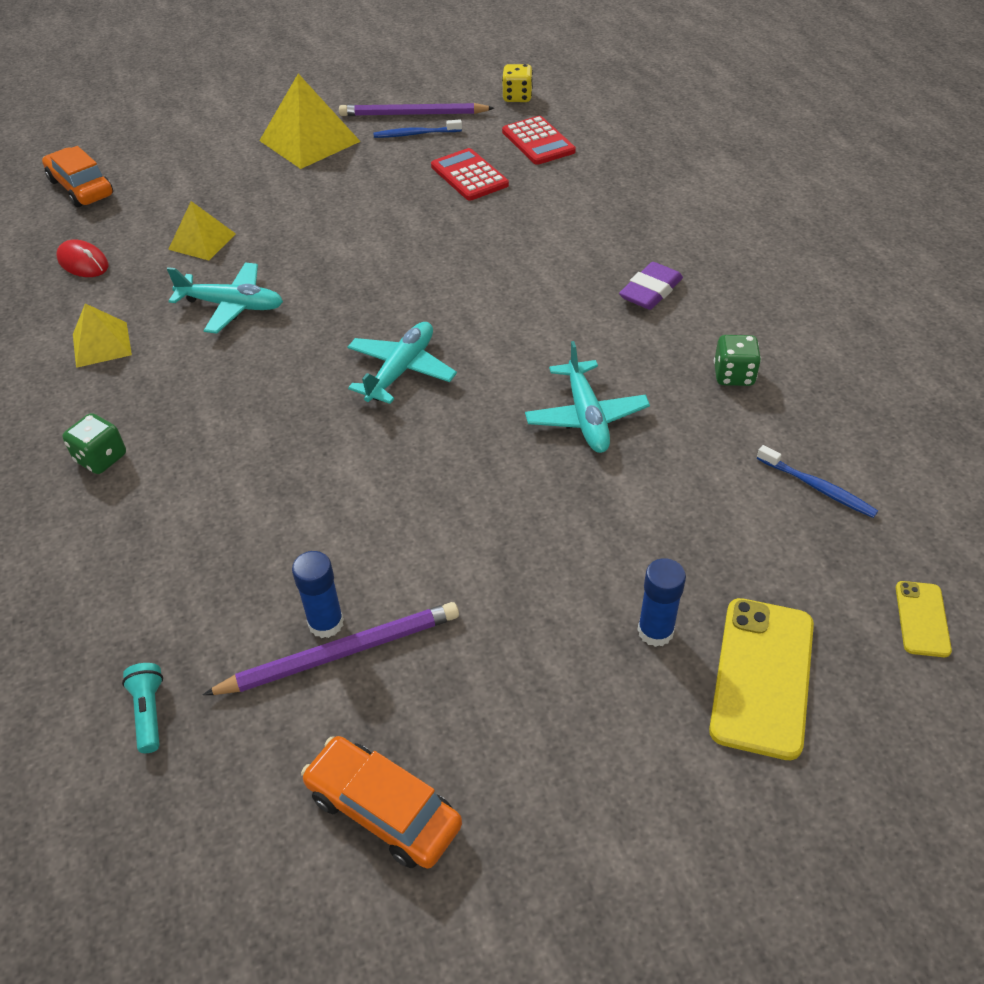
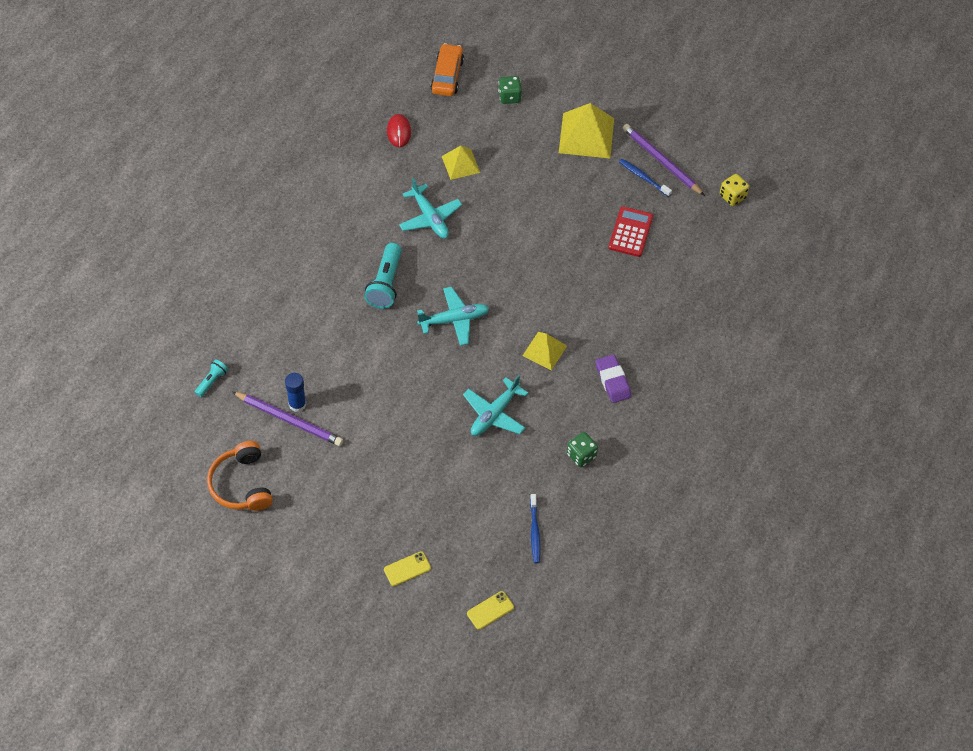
camera: 45 degrees right, 10 degrees up
(101, 344) = (358, 192): yellow pyramid -> yellow pyramid (544, 350)
(101, 458) = (300, 255): green dice -> green dice (509, 97)
(264, 400) = (385, 283): none -> turquoise flashlight
(383, 810) = (241, 484): orange car -> orange headphones
(538, 142) = (696, 240): red calculator -> none
(650, 291) = (612, 381): purple eraser -> purple eraser turned 75 degrees clockwise
(655, 631) = (396, 518): blue glue stick -> none
(762, 676) = (407, 569): yellow phone -> yellow phone, size x0.52

